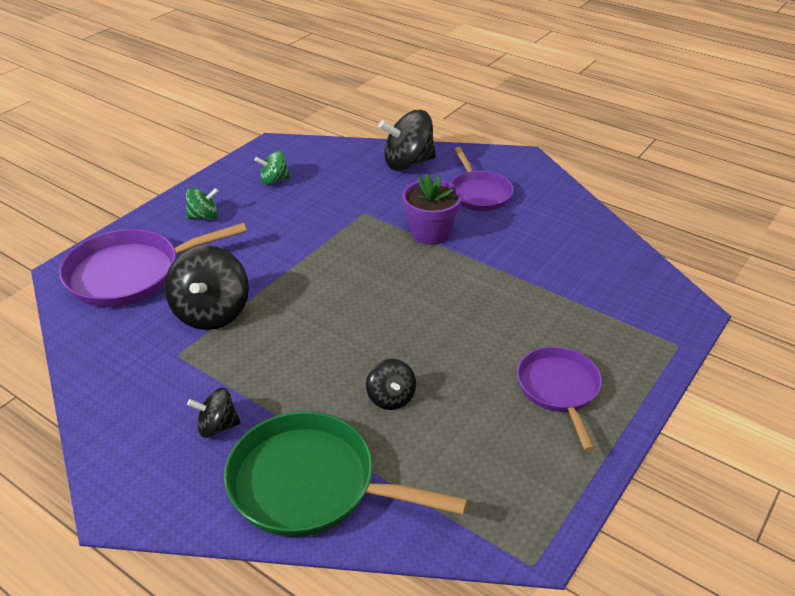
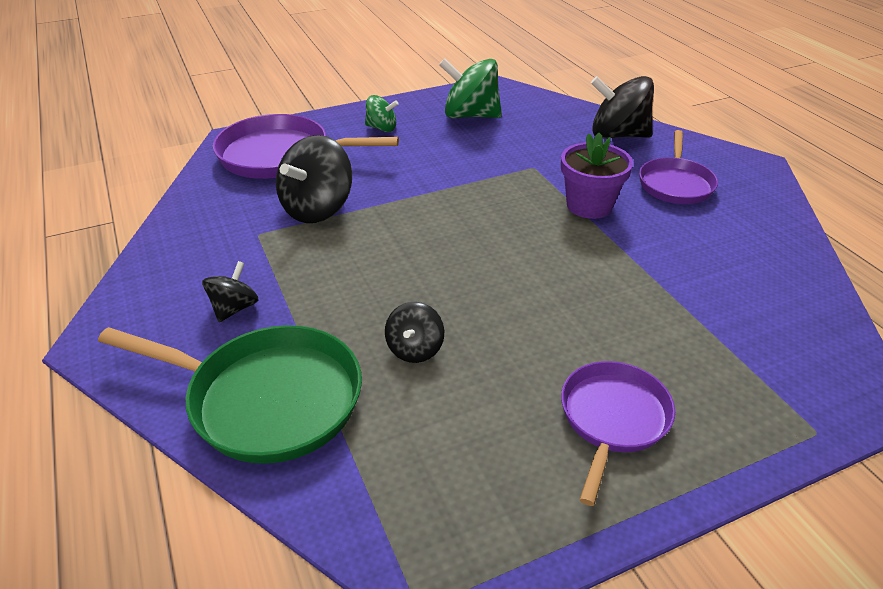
camera: 30 degrees right, 0 degrees up
(217, 426) = (234, 308): black spinning top -> black spinning top turned 90 degrees clockwise
(274, 180) = (470, 115): green spinning top -> green spinning top, size x1.83
(311, 484) = (267, 399): green pan -> green pan turned 150 degrees clockwise

